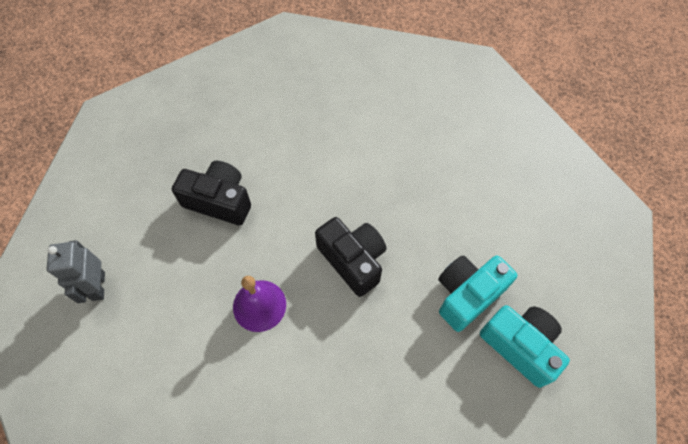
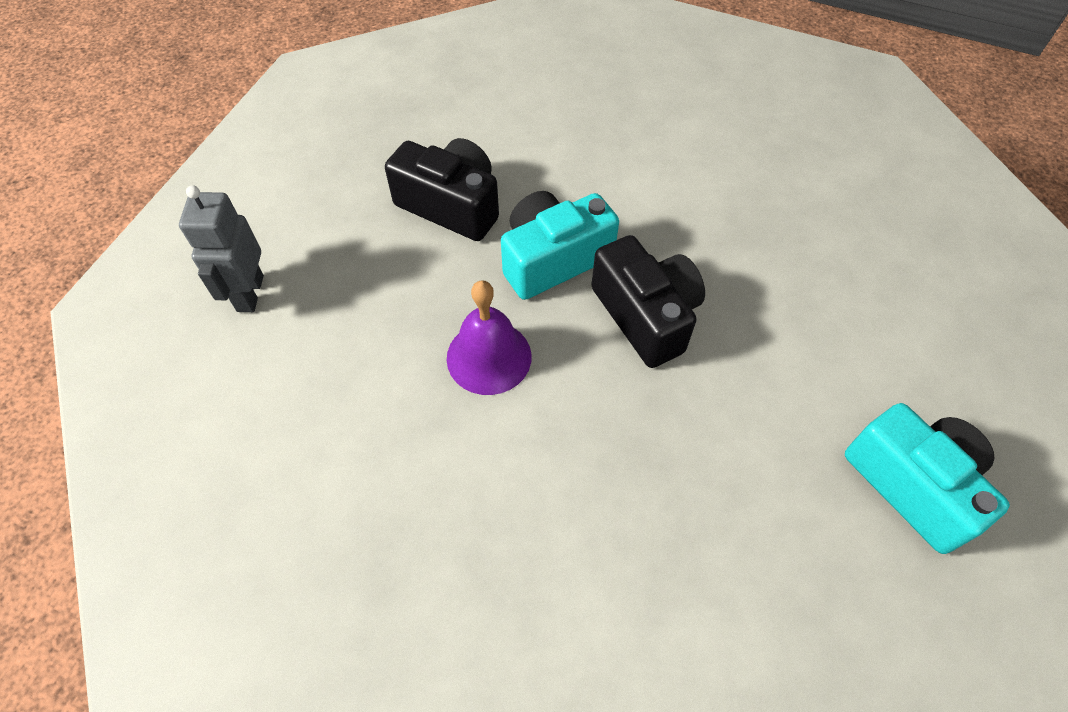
camera: 10 degrees right, 5 degrees down
(467, 295) = (828, 393): turquoise camera -> turquoise camera (553, 259)

